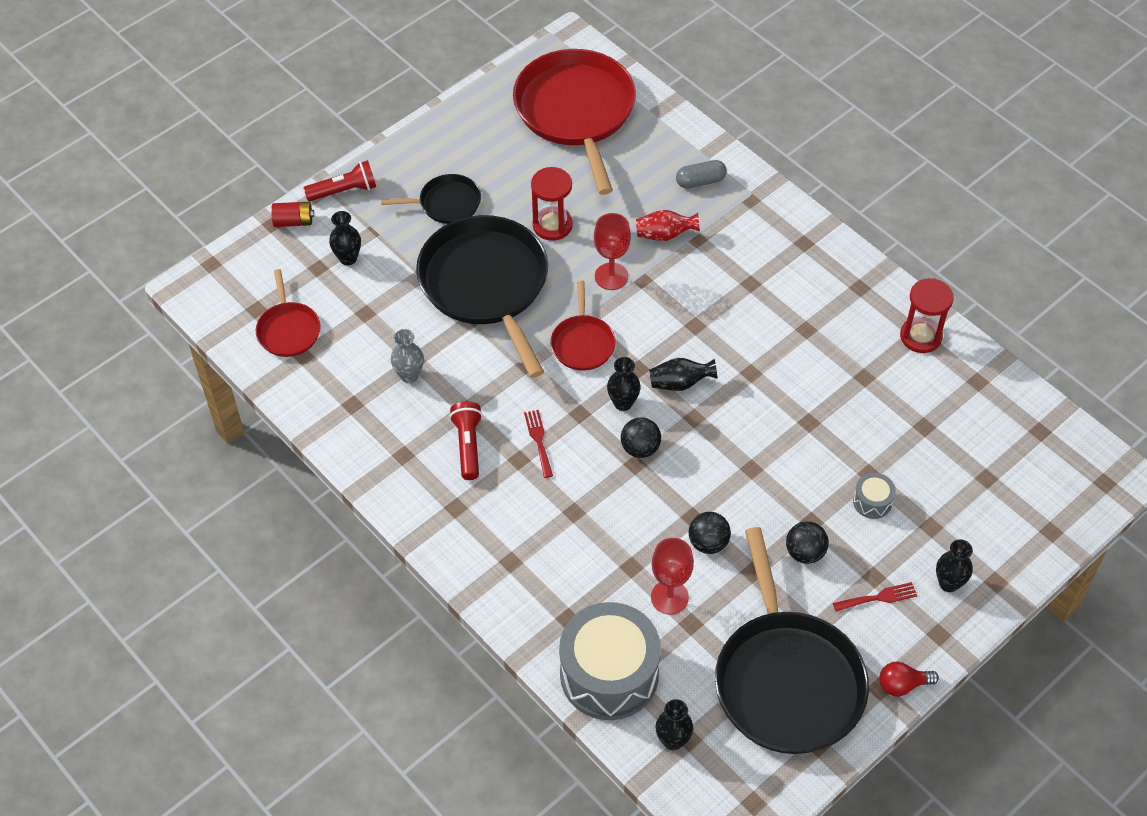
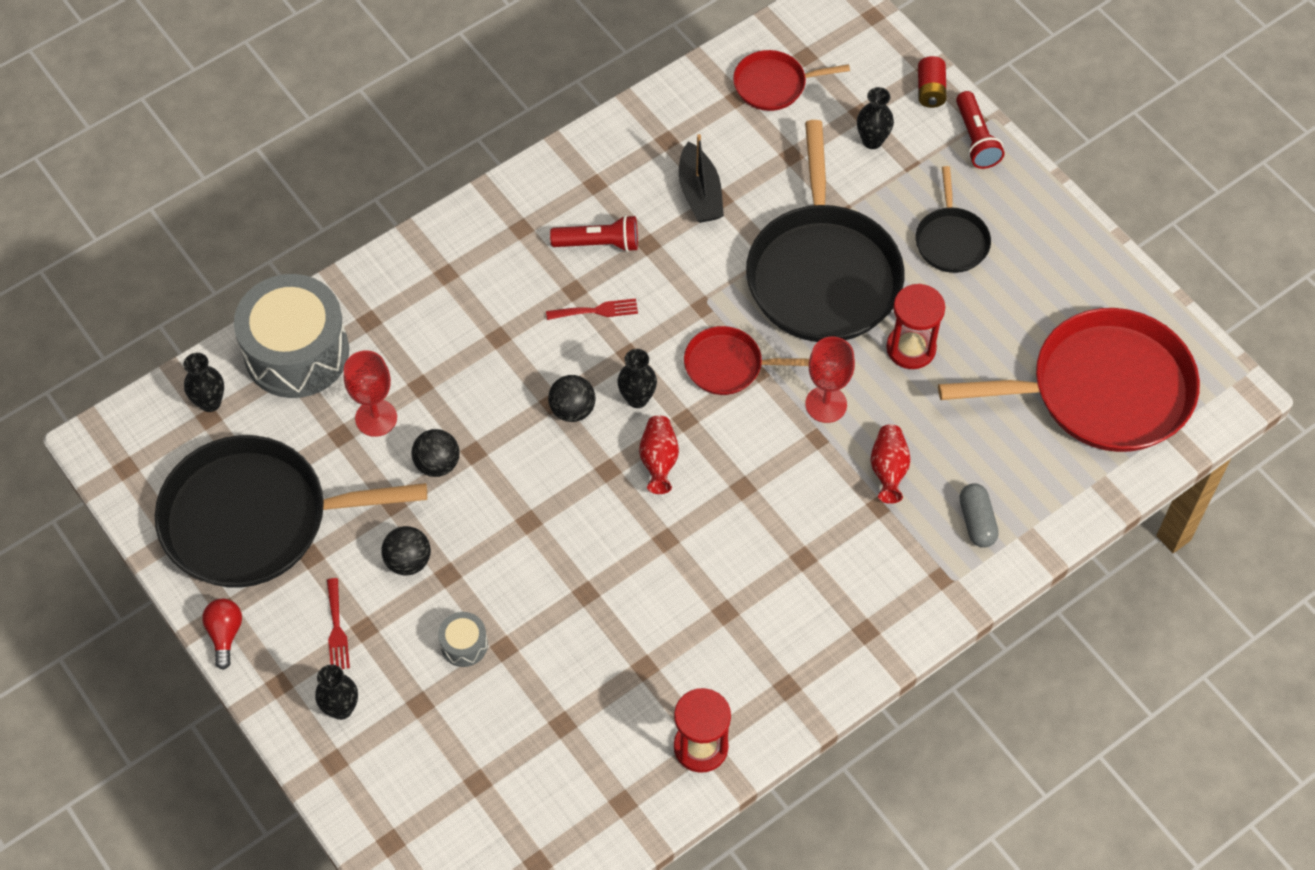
camera: 95 degrees right, 5 degrees up
(409, 375) = (700, 193): grey vase -> black boat
(486, 285) = (823, 273): black pan -> black pan turned 105 degrees clockwise
(680, 383) = (659, 461): black vase -> red vase

